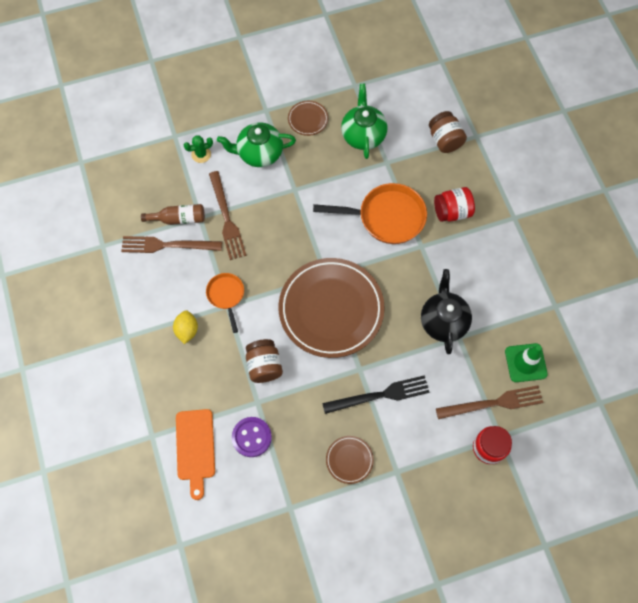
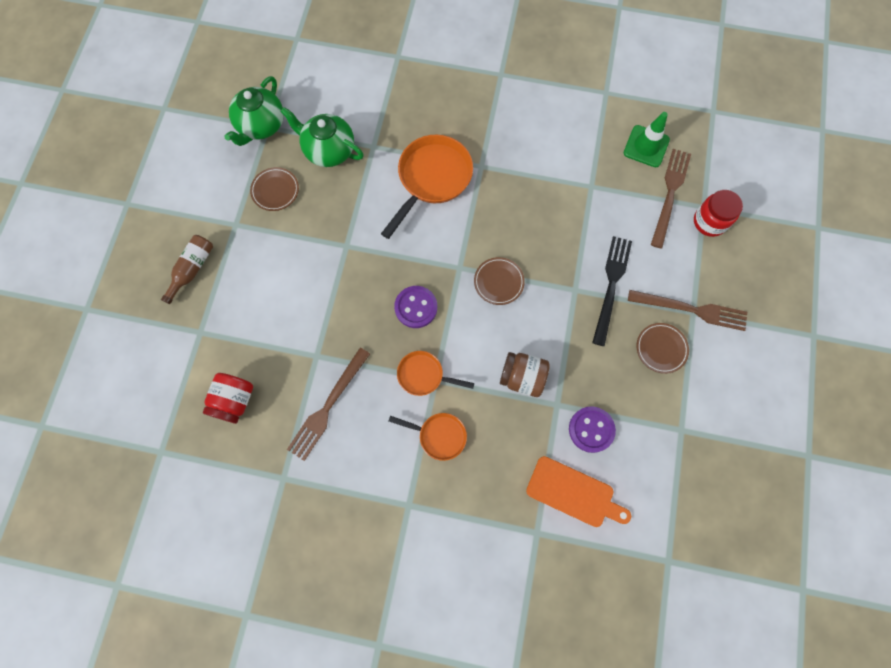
camera: 60 degrees left, 5 degrees up
(178, 219) = (304, 379): brown bottle -> brown bottle (192, 269)
(187, 330) = (439, 436): yellow lemon -> orange pan
(201, 154) = (242, 316): green cactus -> none
(226, 218) = (335, 329): brown fork -> brown fork (691, 310)
(259, 153) = (282, 257): green teapot -> green teapot (261, 126)
(275, 262) = (416, 307): none -> purple button
(331, 309) = (498, 282): brown plate -> brown plate, size x0.42
(443, 321) = (568, 190): black teapot -> none
(445, 140) = (384, 84): brown jar -> none
(452, 212) = (462, 120): red jar -> red jar (234, 401)

